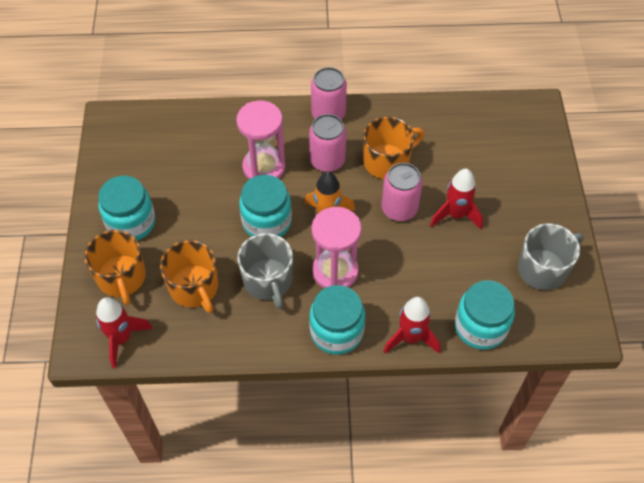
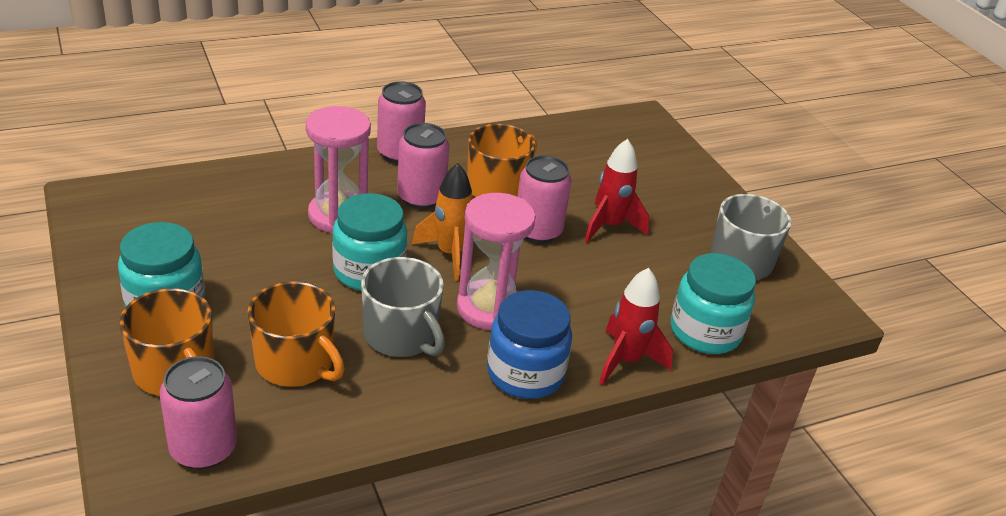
camera: 25 degrees left, 20 degrees down
(121, 339) = (203, 449): red rocket -> pink can
(336, 331) = (525, 374): turquoise jar -> blue jar

